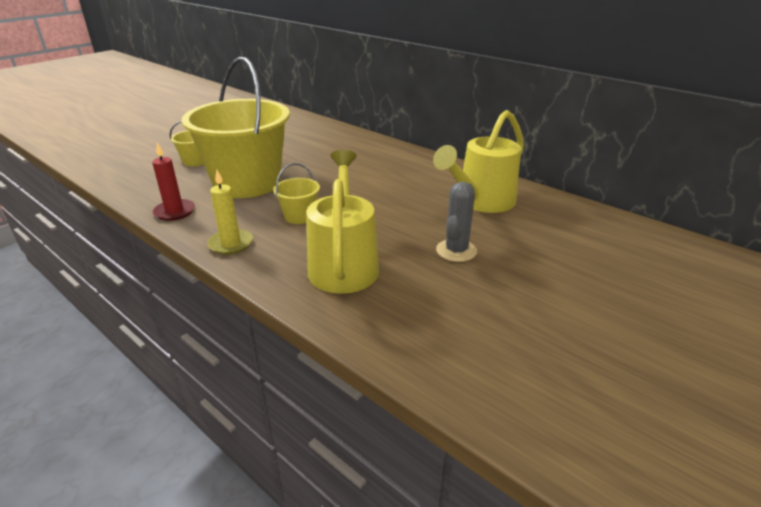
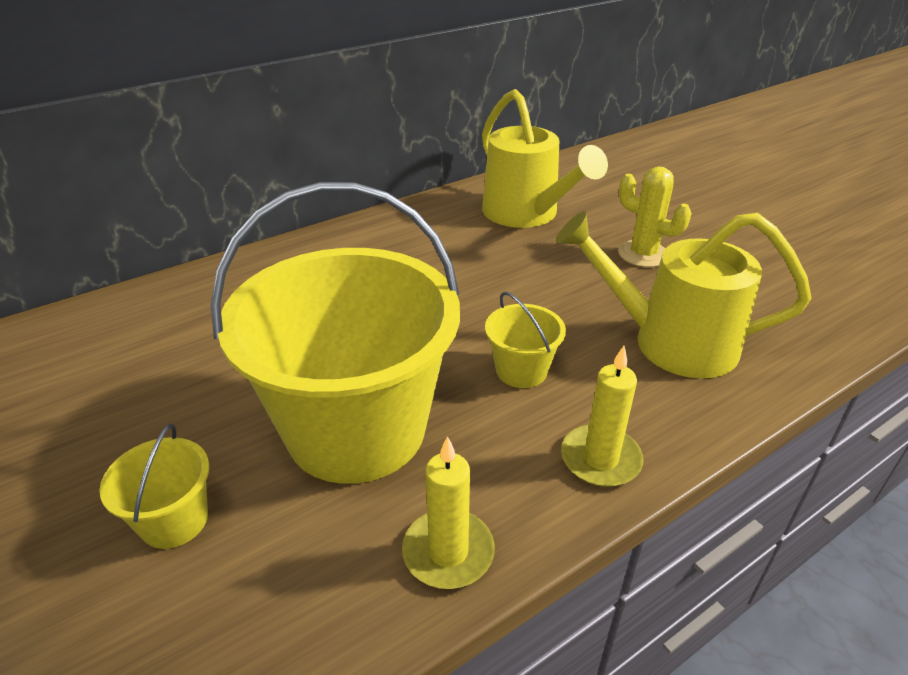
camera: 75 degrees left, 5 degrees up
(174, 212) = (448, 552): red candle -> yellow candle
(456, 251) = (643, 254): grey cactus -> yellow cactus

